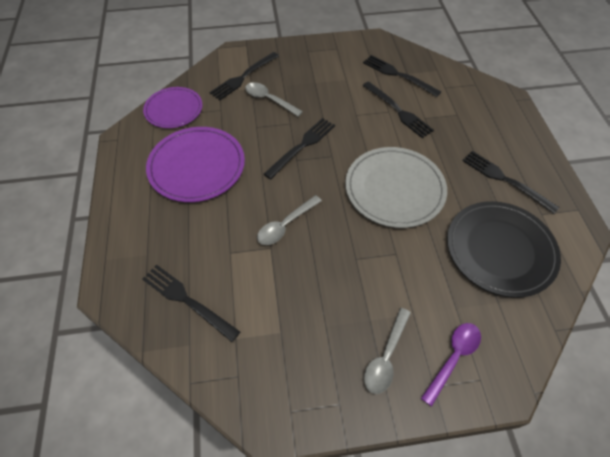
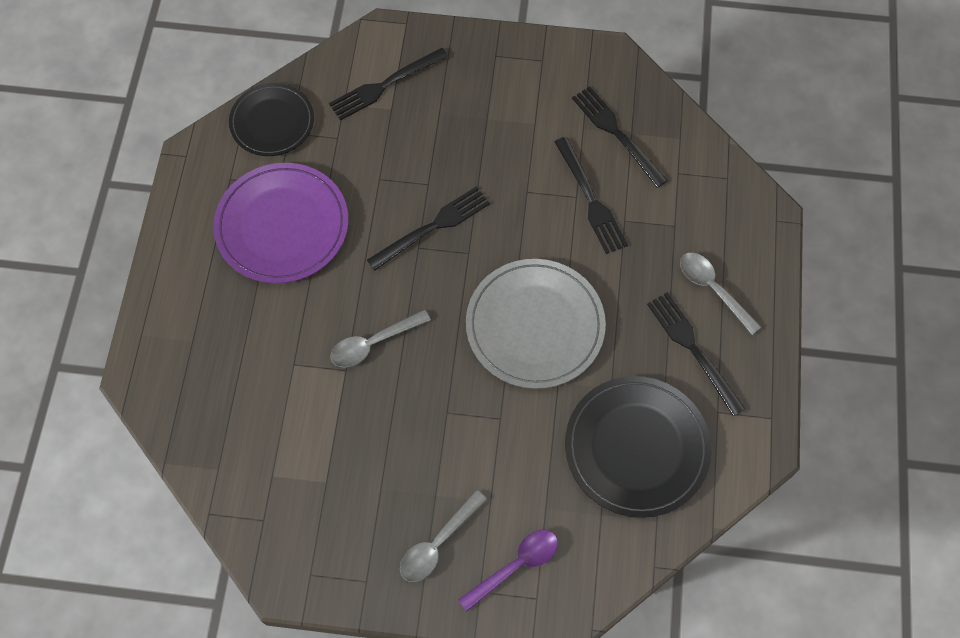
camera: 15 degrees right, 10 degrees up
(173, 109) = (272, 122): purple plate -> black plate
(186, 300) = (226, 413): black fork -> none
(269, 99) = (411, 135): grey spoon -> grey spoon (713, 289)

